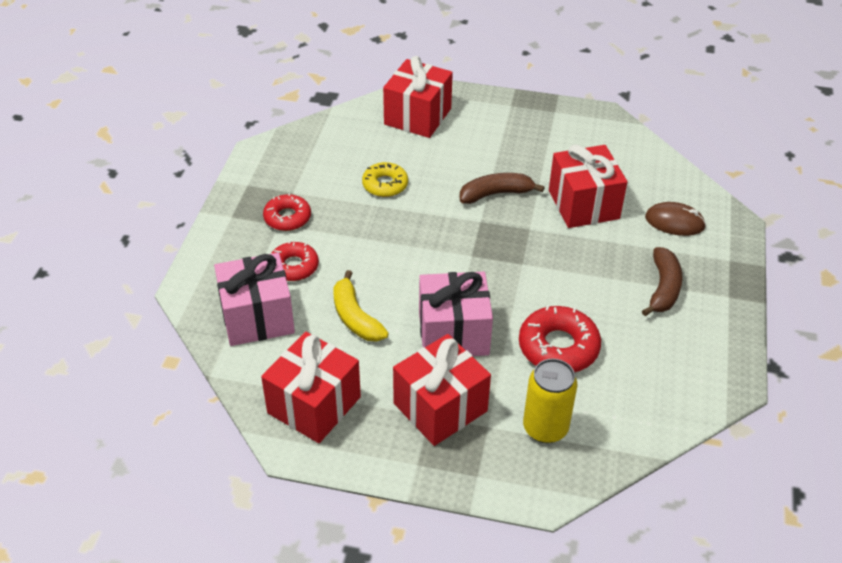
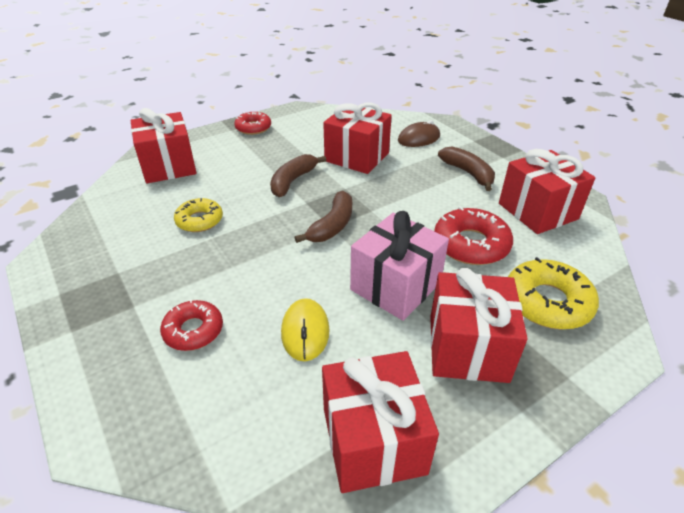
camera: 45 degrees left, 5 degrees down
(257, 317) = (211, 404): pink gift -> none
(287, 218) = (137, 295): red donut -> red donut (253, 128)
(355, 317) = (305, 331): yellow banana -> yellow mouse
(473, 255) = (332, 226): none -> brown banana
(545, 428) = (547, 302): yellow can -> yellow donut
(667, 365) = (537, 211): none -> red gift

